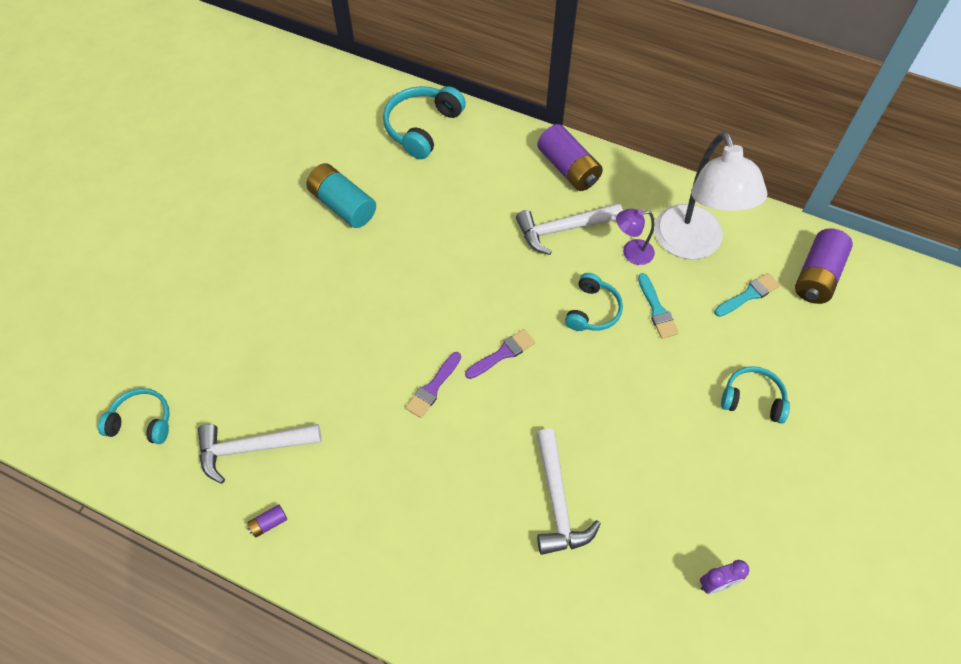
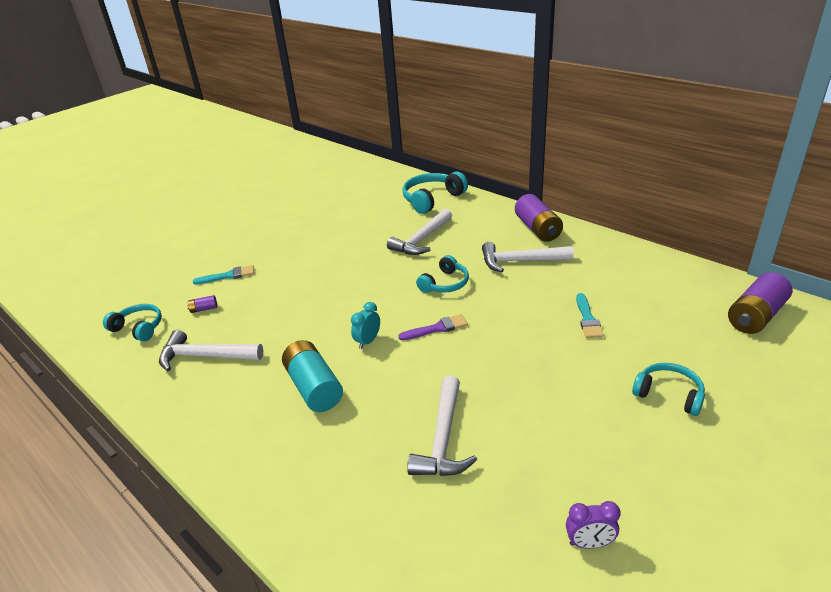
camera: 20 degrees right, 25 degrees down
(269, 523) = (187, 407): purple battery -> purple battery (204, 309)
(342, 205) = (353, 232): turquoise battery -> turquoise battery (314, 387)
(433, 388) = (368, 341): purple brush -> turquoise clock
(435, 208) = (422, 240): none -> white hammer
(592, 310) = (527, 312): turquoise headphones -> turquoise headphones (445, 284)
(631, 253) = (575, 281): purple lamp -> none
(692, 244) = (634, 282): white lamp -> none
(748, 295) = (681, 320): turquoise brush -> turquoise brush (228, 276)

